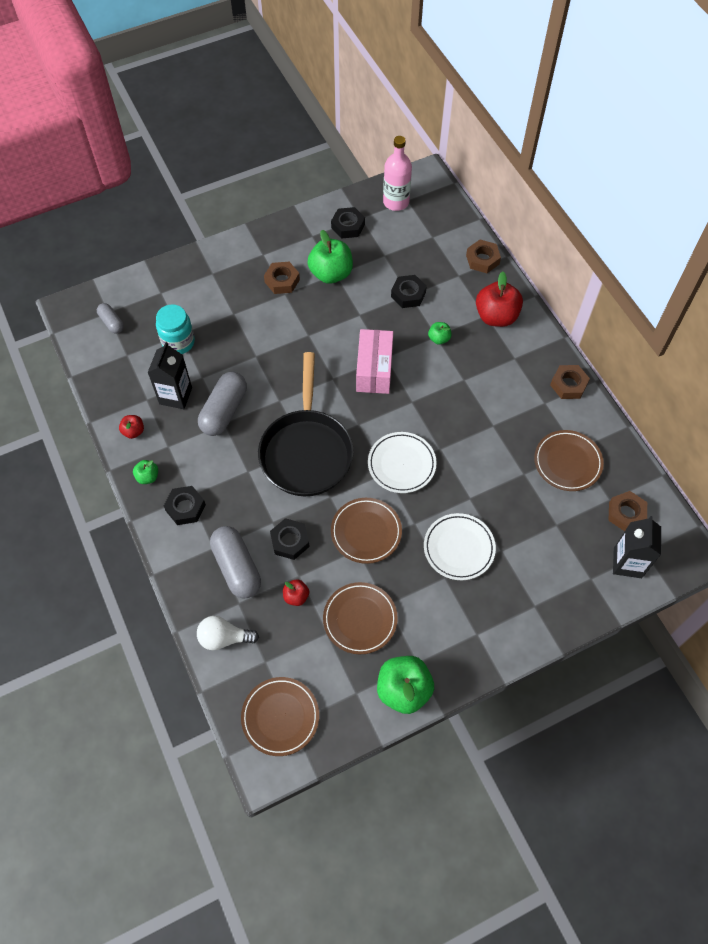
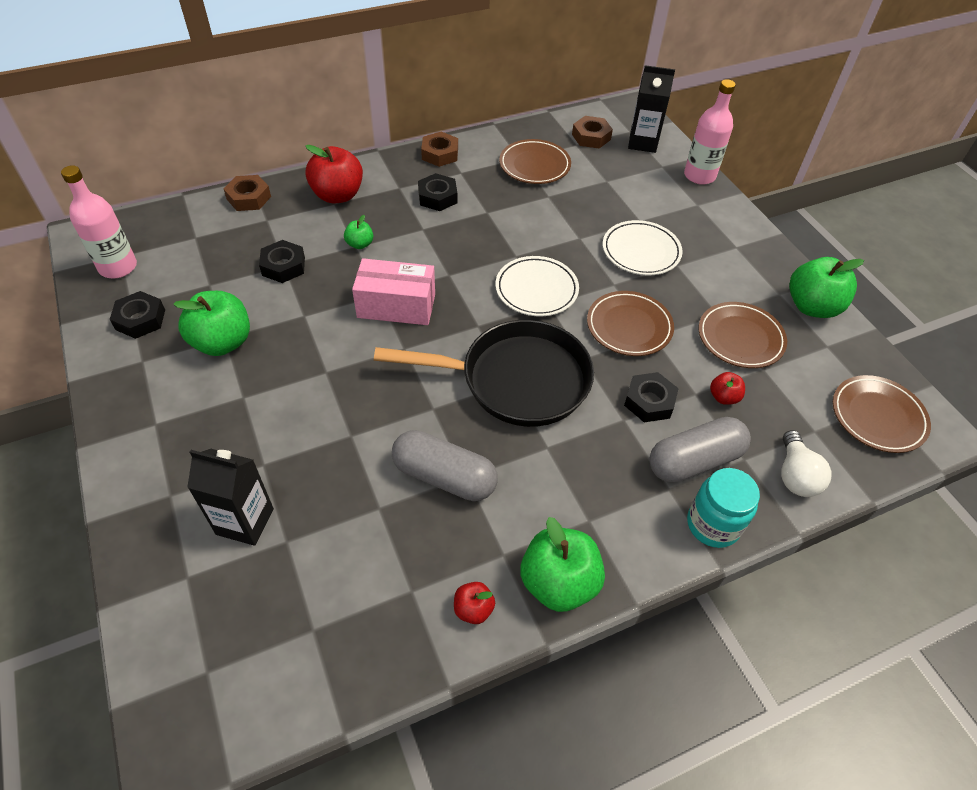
camera: 90 degrees left, 10 degrees down
(111, 322) = (233, 662): grey capsule -> none
(147, 477) = (558, 582): green apple -> green apple, size x2.02
(175, 396) = (409, 546): black carton -> black carton (245, 521)
(178, 342) = (303, 544): turquoise jar -> turquoise jar (713, 524)
(185, 508) = (609, 526): black nut -> black nut (437, 197)
(282, 281) = (217, 400): brown nut -> none
(582, 613) = (699, 176): none -> pink bottle

